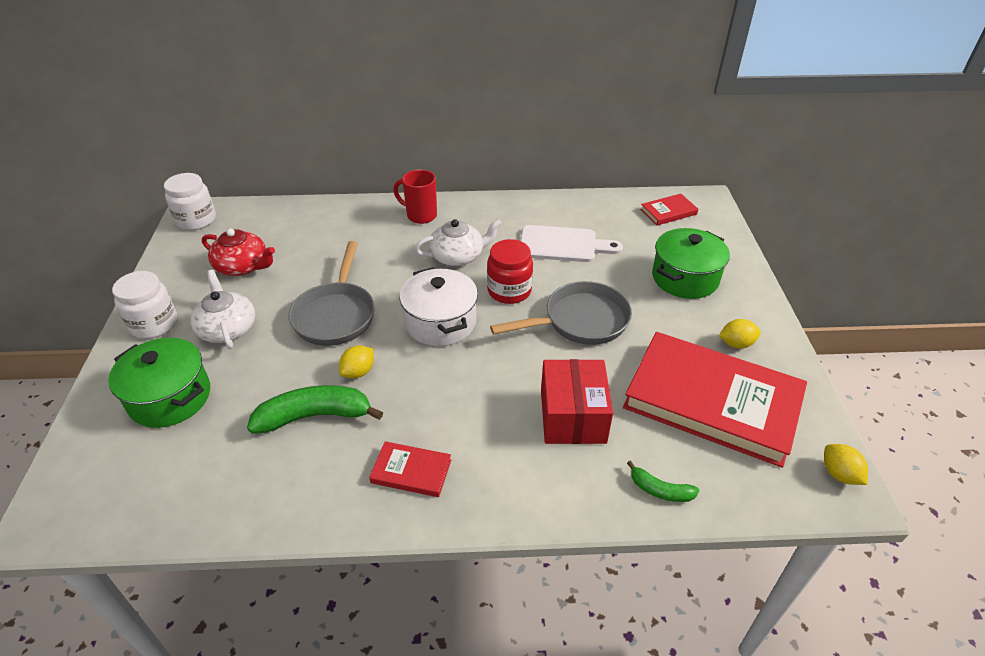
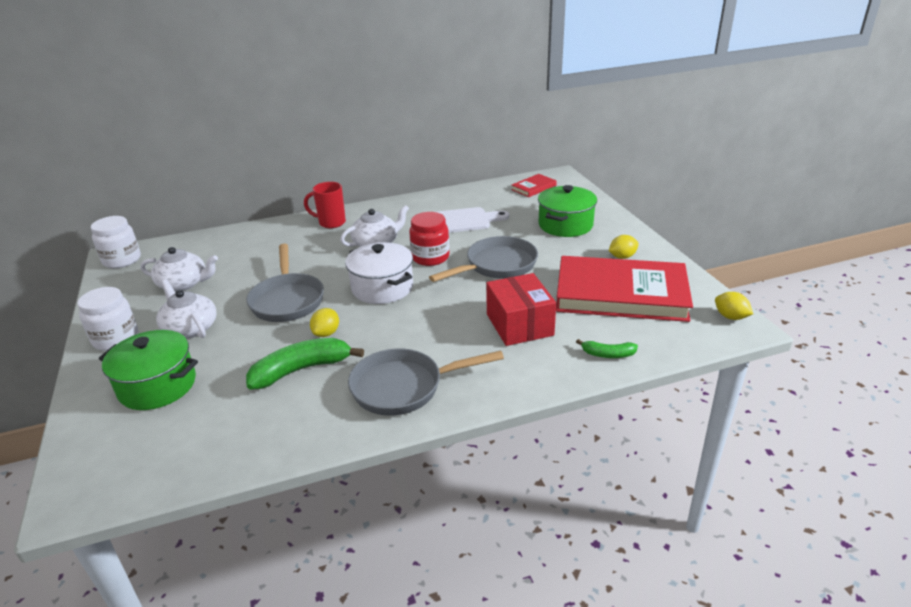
camera: 15 degrees left, 10 degrees down
(243, 266) = (184, 283): red teapot -> white teapot
(411, 471) = (404, 387): red book -> grey pan

